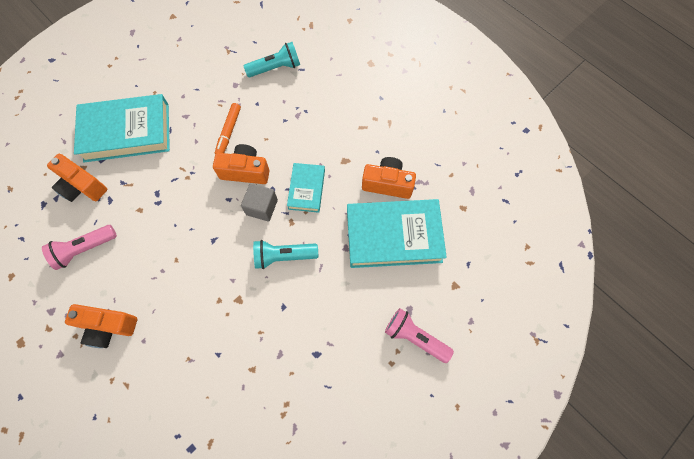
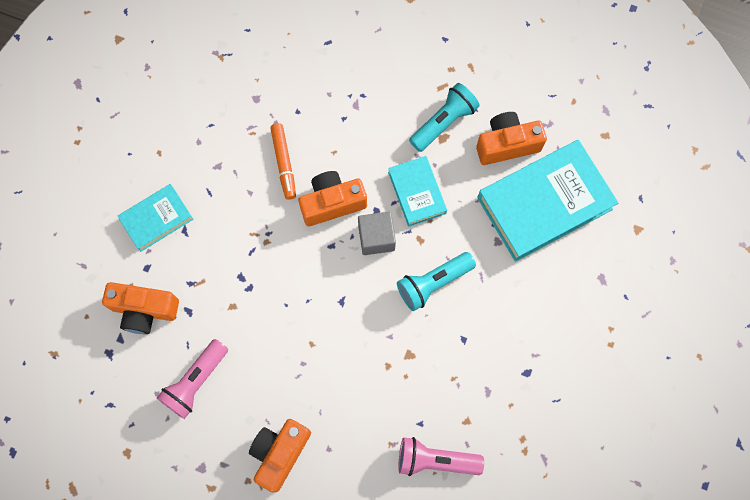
camera: 25 degrees left, 5 degrees up
(108, 327) = (280, 453): orange camera -> orange camera turned 135 degrees clockwise
(127, 132) = (157, 219): turquoise book -> turquoise book, size x0.54
(275, 68) = (294, 54): turquoise flashlight -> turquoise flashlight (443, 122)
(415, 337) = (622, 305): pink flashlight -> pink flashlight (435, 460)

